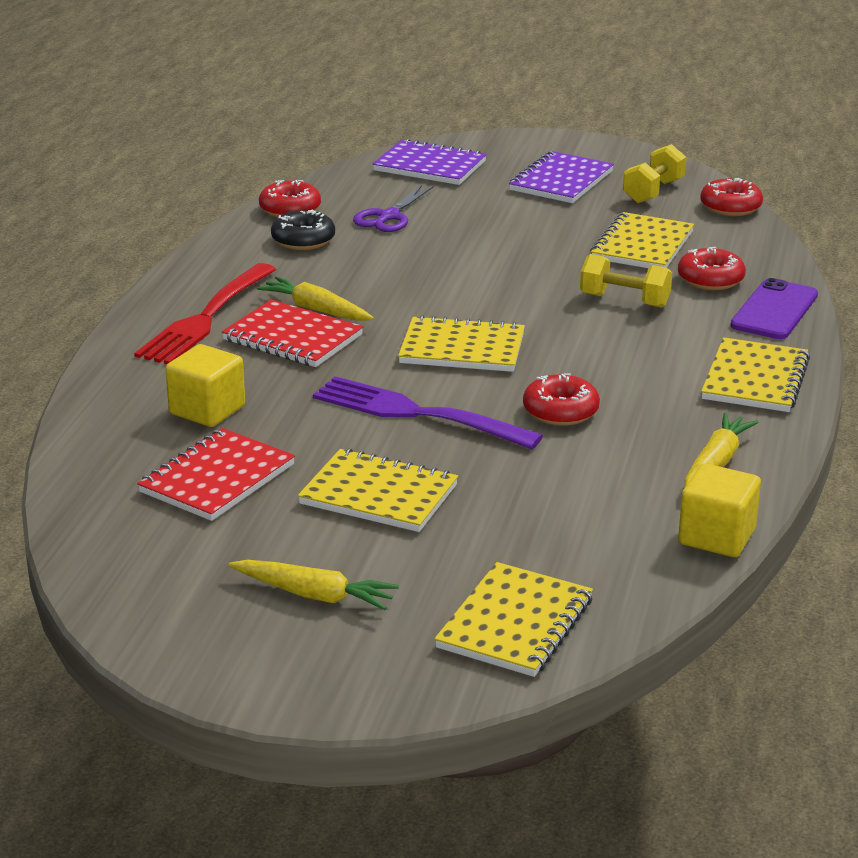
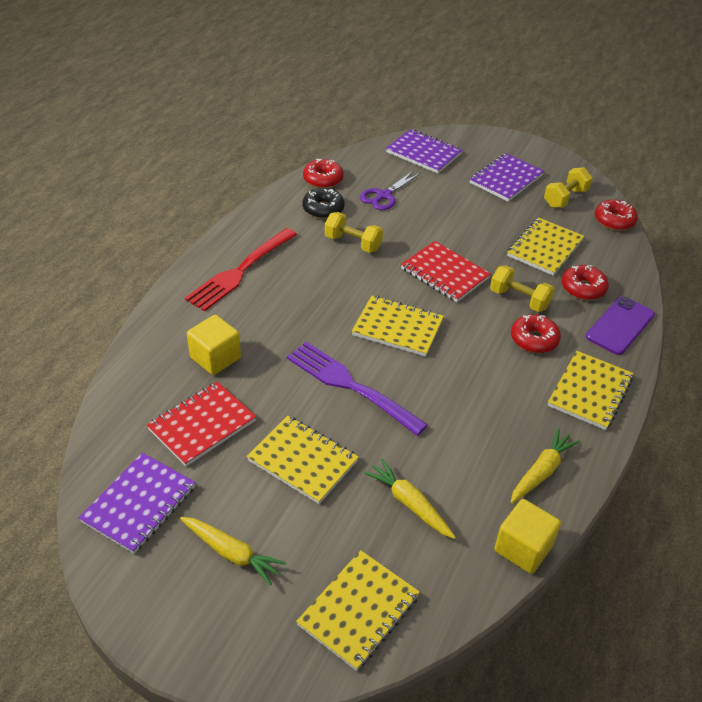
camera: 10 degrees right, 15 degrees up
(159, 567) = (139, 504): none -> purple notebook
(292, 338) = (290, 299): red notebook -> red notebook (444, 273)
(316, 310) = (312, 275): yellow carrot -> yellow carrot (409, 504)
(362, 270) = (353, 243): none -> yellow dumbbell
(560, 411) = (447, 400): red donut -> red donut (534, 339)

